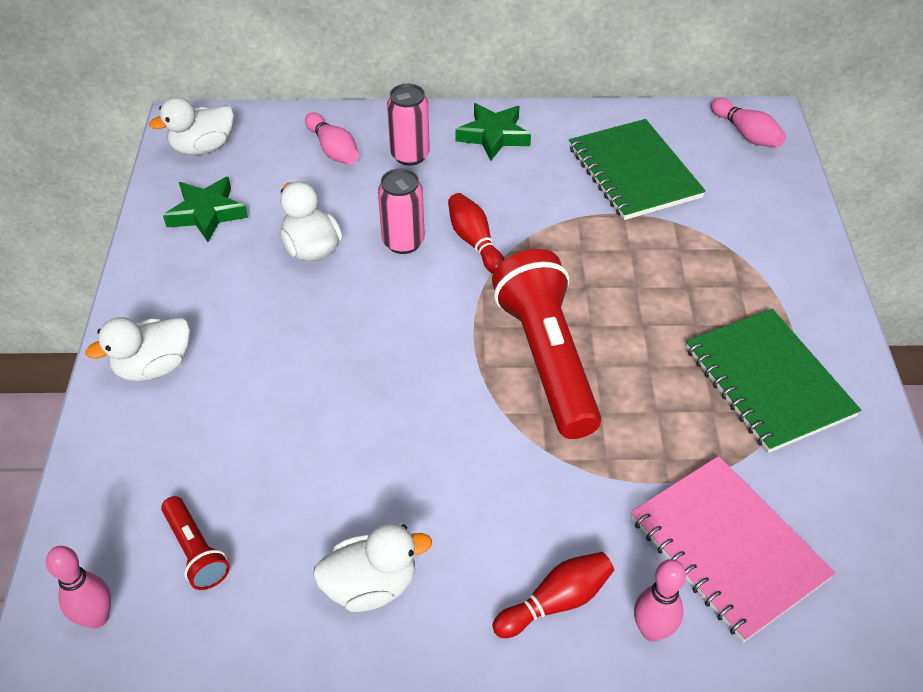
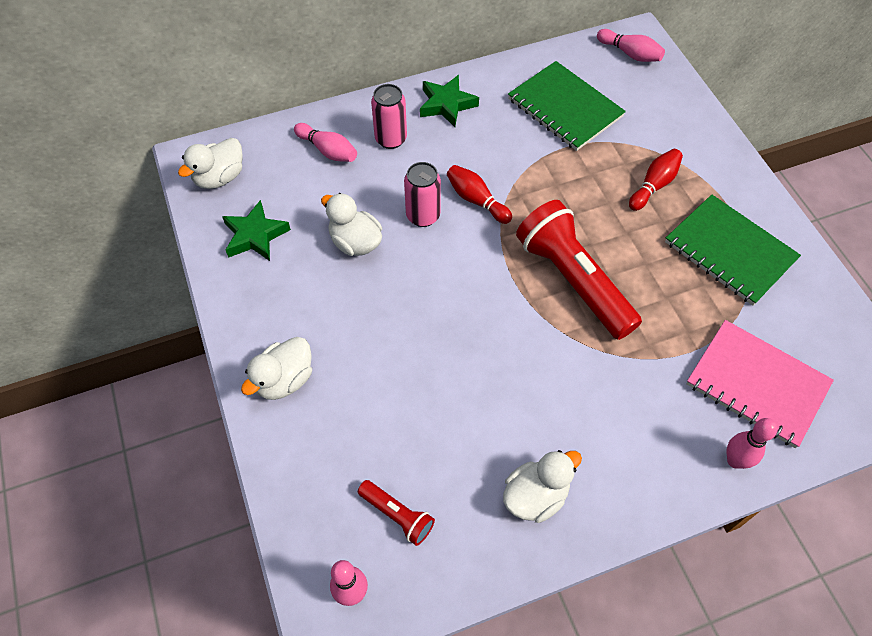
camera: 20 degrees left, 10 degrees up
(556, 602) = (665, 462): red bowling pin -> red bowling pin (654, 185)

